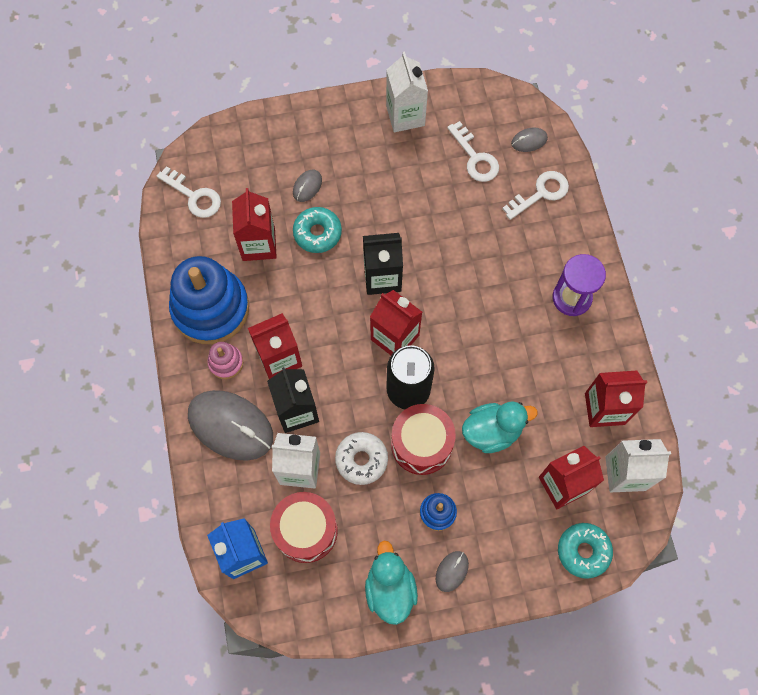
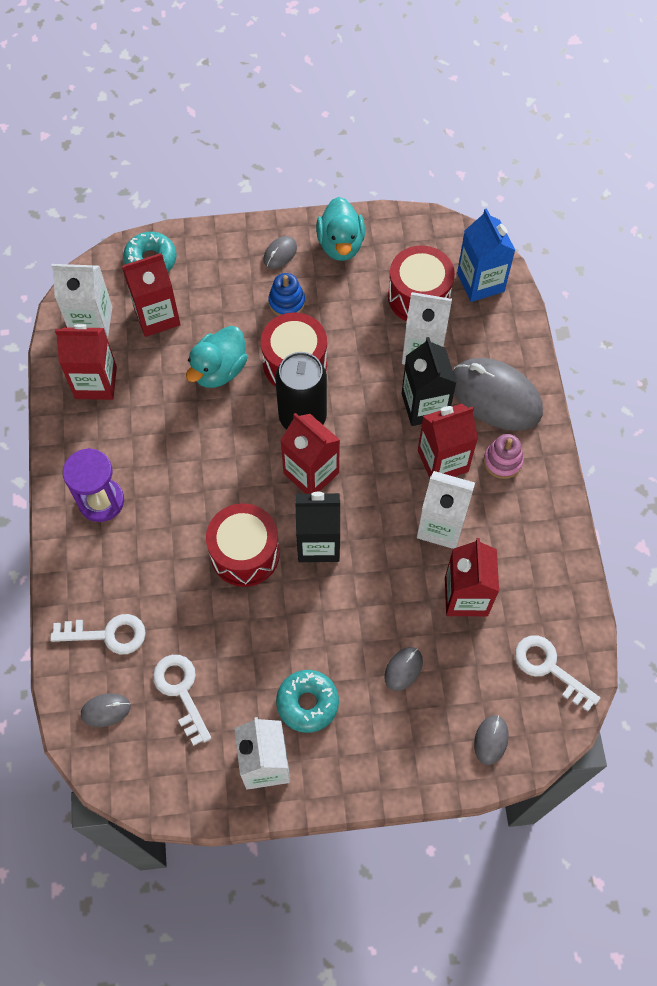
camera: 175 degrees left, 5 degrees down
(210, 308) = (522, 523): blue stacking toy -> none
(240, 143) = (491, 740): none -> grey mouse
(280, 300) = (441, 526): none -> white carton
(317, 233) = (393, 605): turquoise donut -> turquoise donut (307, 703)
(361, 460) = (359, 354): white donut -> none
(442, 264) = (245, 553): none -> red drum
(492, 431) = (219, 370): turquoise duck -> turquoise duck turned 45 degrees counterclockwise
(540, 193) = (107, 634): white key -> white key turned 150 degrees counterclockwise

